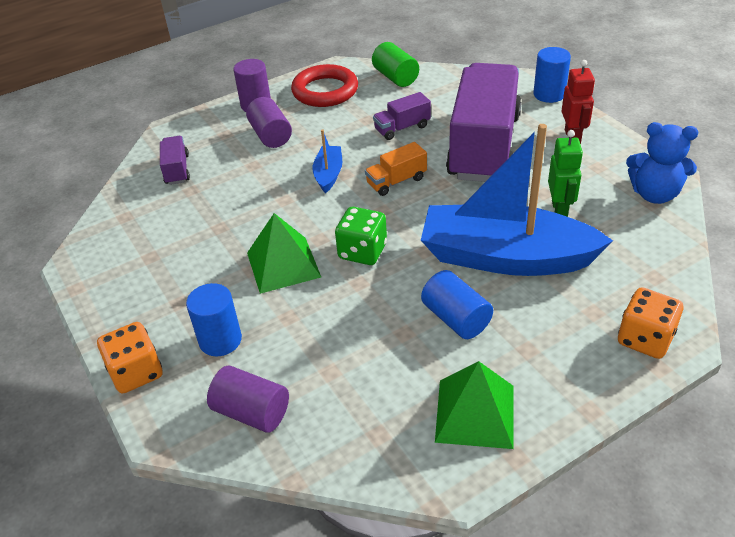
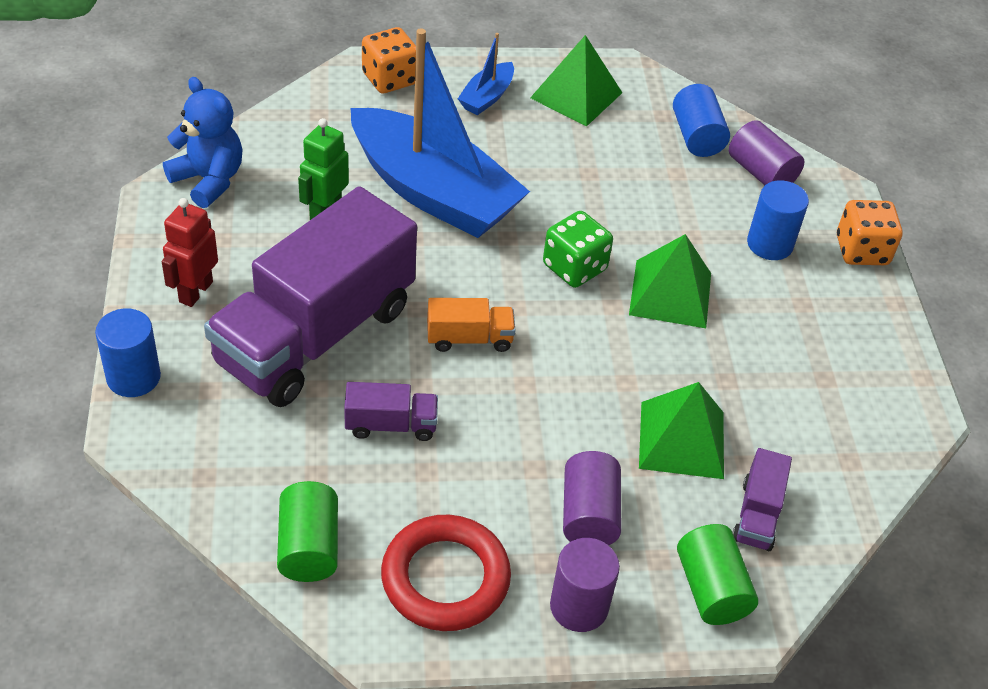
camera: 160 degrees left, 5 degrees up
(192, 133) = (711, 589): none -> green cylinder
(235, 185) = (682, 440): none -> green pyramid
(328, 174) = (547, 394): blue boat -> blue boat (487, 97)
(456, 318) = (532, 163): blue cylinder -> blue cylinder (697, 137)

